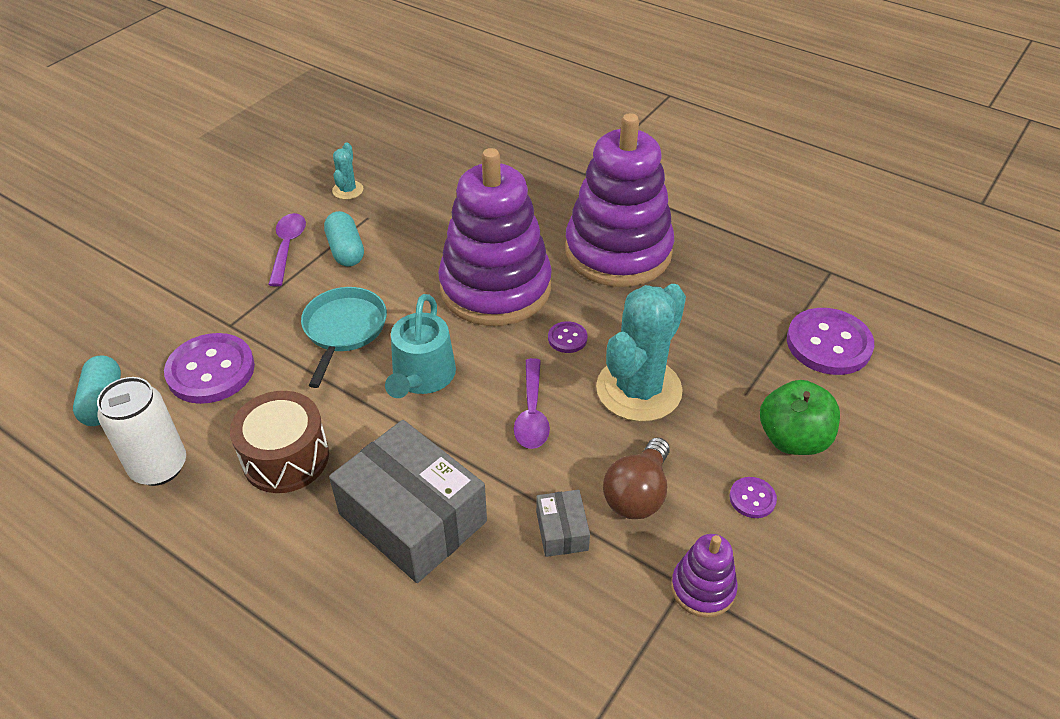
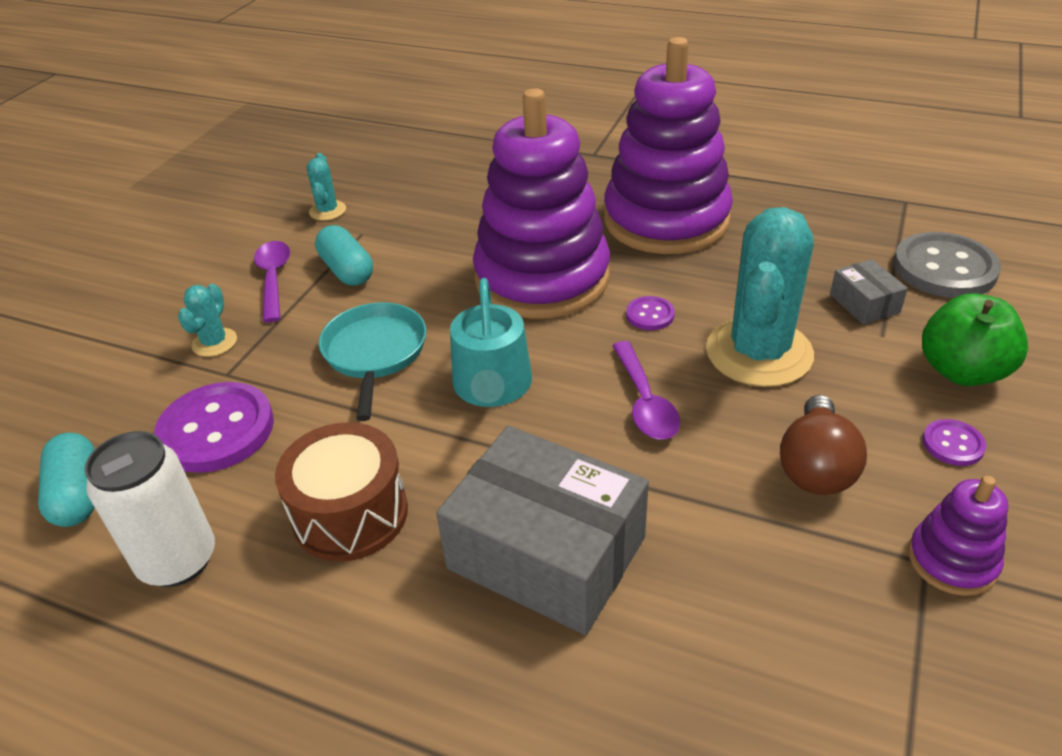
camera: 10 degrees left, 5 degrees down
(228, 296) = (214, 343): none -> turquoise cactus
(562, 531) = (744, 529): grey box -> grey box (864, 303)
(828, 344) = (944, 268): purple button -> grey button

